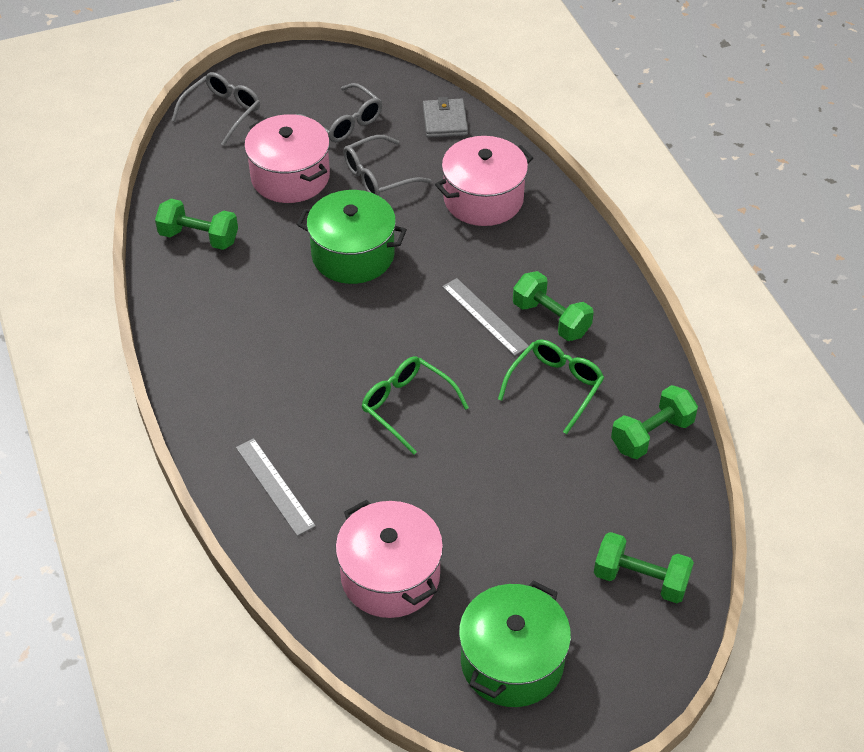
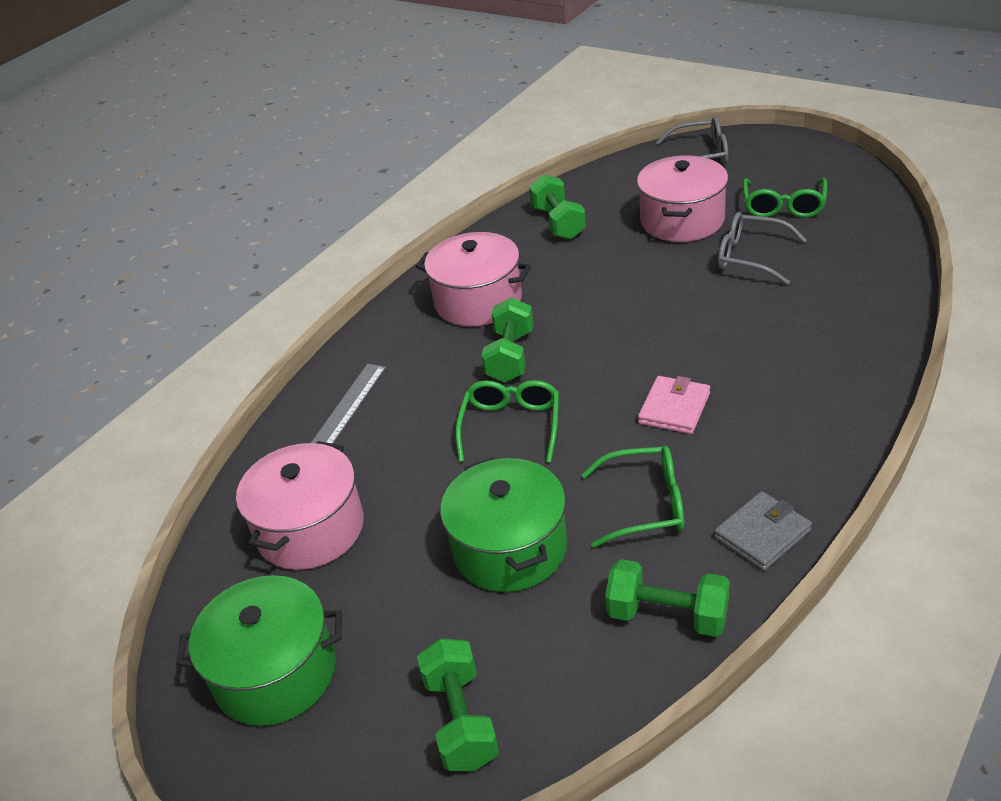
camera: 60 degrees right, 10 degrees down
(344, 122) = (783, 206): grey glasses -> green glasses
(353, 255) = (643, 297): green pot -> green pot (510, 548)
(444, 121) = (874, 248): grey wallet -> grey wallet (762, 534)
(483, 199) = (816, 323): pink pot -> pink pot (478, 301)
(484, 316) = (674, 408): grey ruler -> pink wallet
(551, 319) = (728, 451): green dumbbell -> green dumbbell (510, 356)

